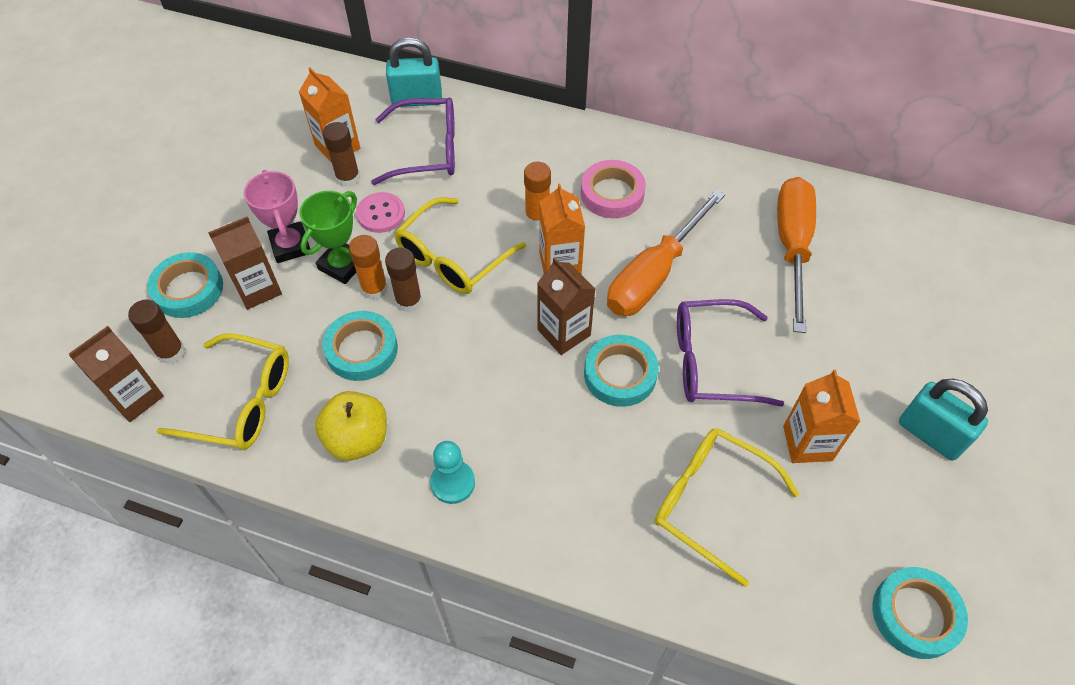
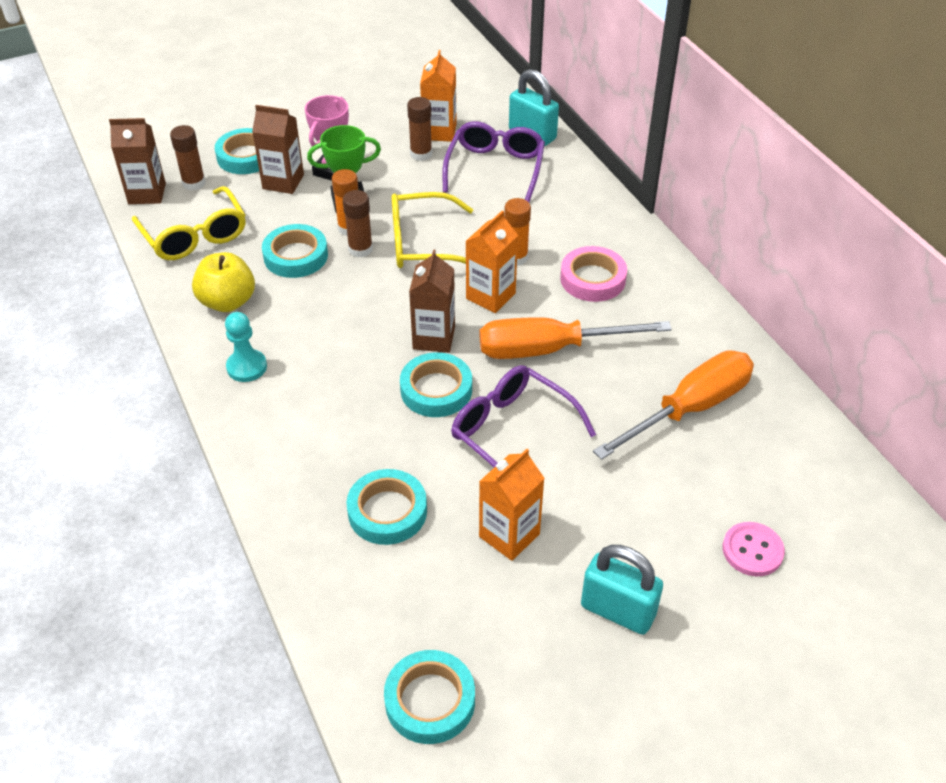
camera: 45 degrees right, 10 degrees down
(381, 214) = (413, 188): pink button -> pink button (752, 550)
(426, 150) = (495, 169): purple glasses -> purple glasses turned 120 degrees counterclockwise
(712, 503) = (387, 511): yellow glasses -> turquoise tape
(930, 434) = (618, 610): turquoise padlock -> turquoise padlock turned 60 degrees counterclockwise

